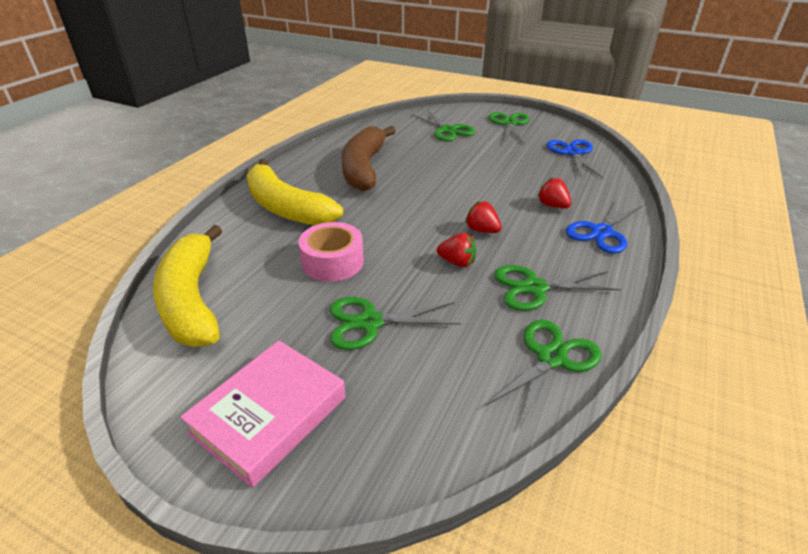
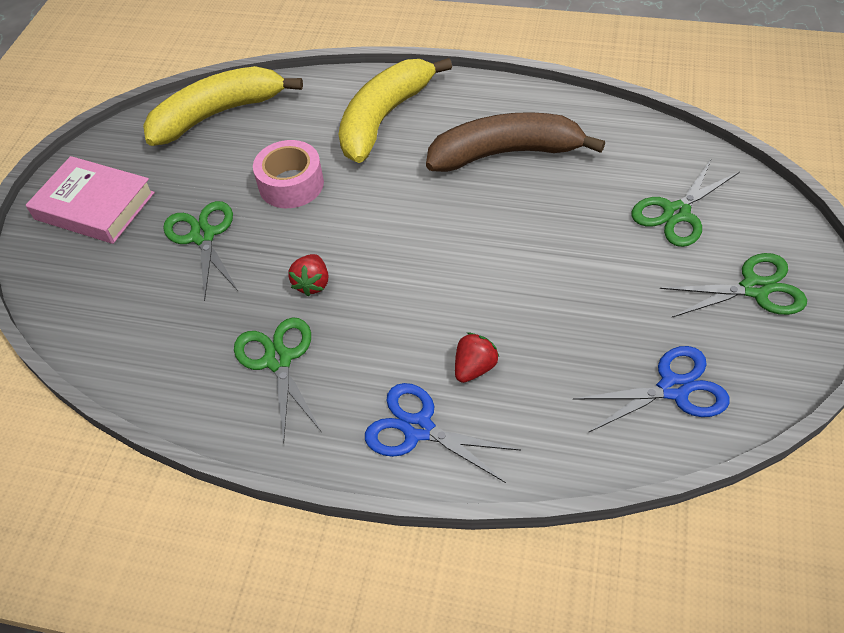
camera: 80 degrees right, 15 degrees up
(482, 230) = (386, 297): red strawberry -> none
(551, 358) = (168, 381): green scissors -> none

